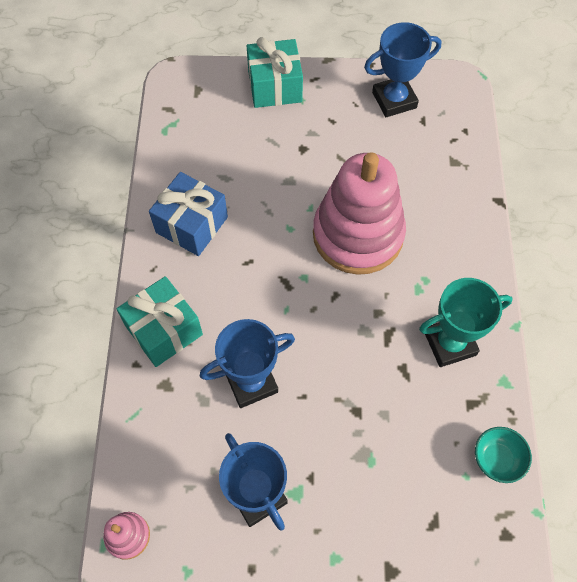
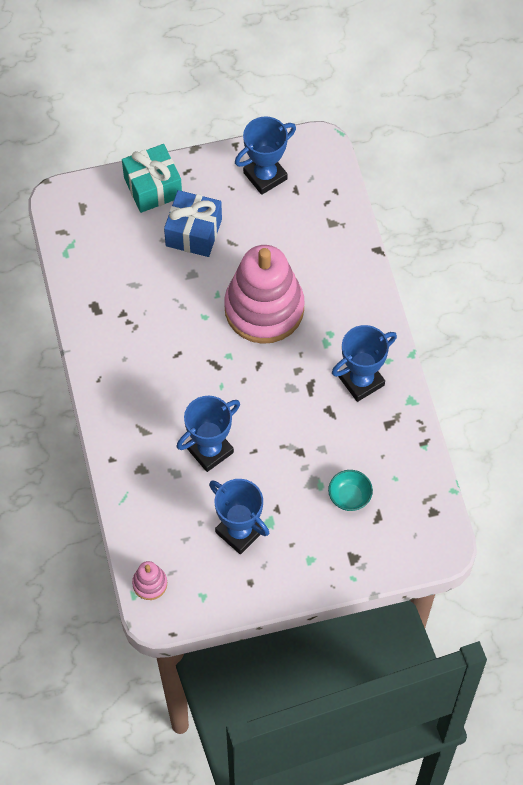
camera: 15 degrees left, 0 degrees up
(164, 330) = (125, 427): turquoise gift -> none
(192, 225) = (119, 333): blue gift -> blue gift (193, 232)
(450, 343) = (361, 381): turquoise trophy -> blue trophy
(497, 459) = (416, 460): turquoise bowl -> turquoise bowl (349, 497)

